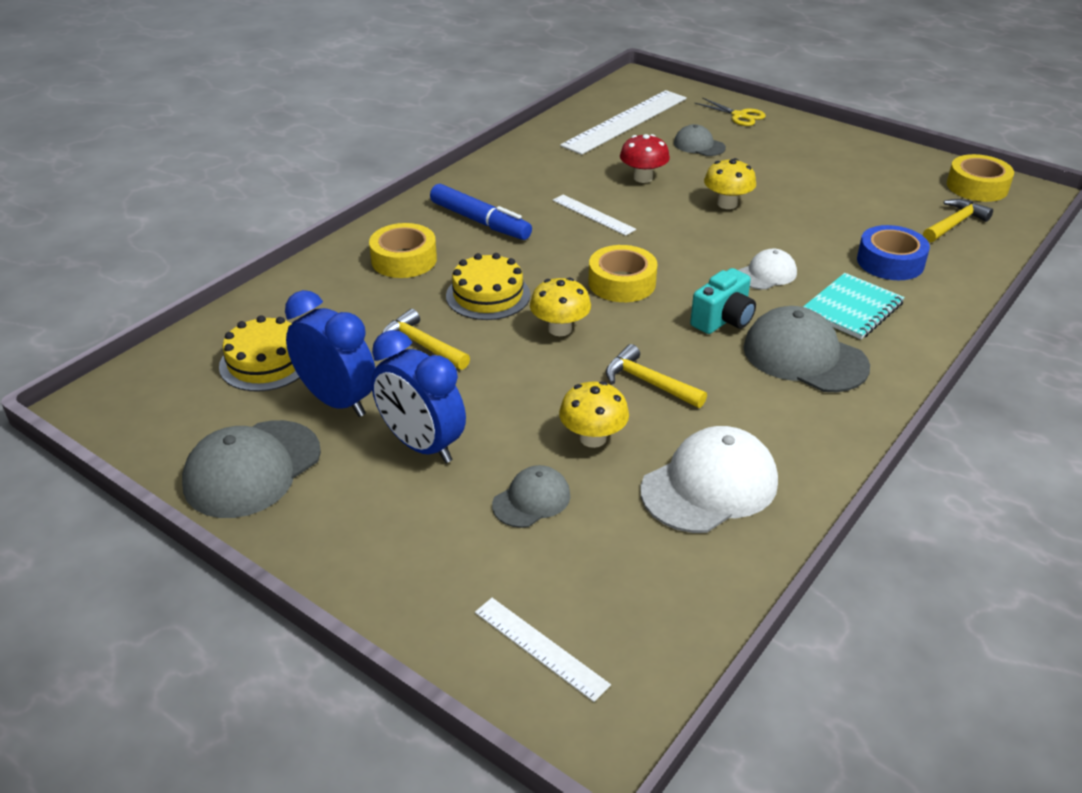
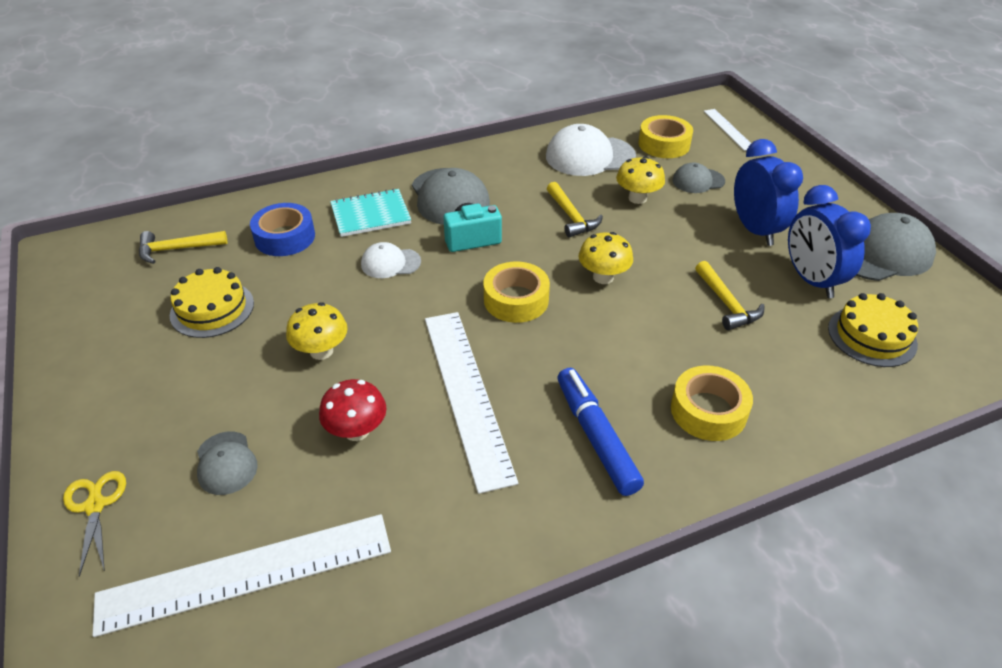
camera: 150 degrees left, 5 degrees up
(488, 295) = (644, 332): yellow cake -> yellow cake (212, 309)
(593, 215) = (466, 394): white ruler -> white ruler, size x1.98
(977, 187) = (84, 276): yellow tape -> yellow tape (664, 144)

